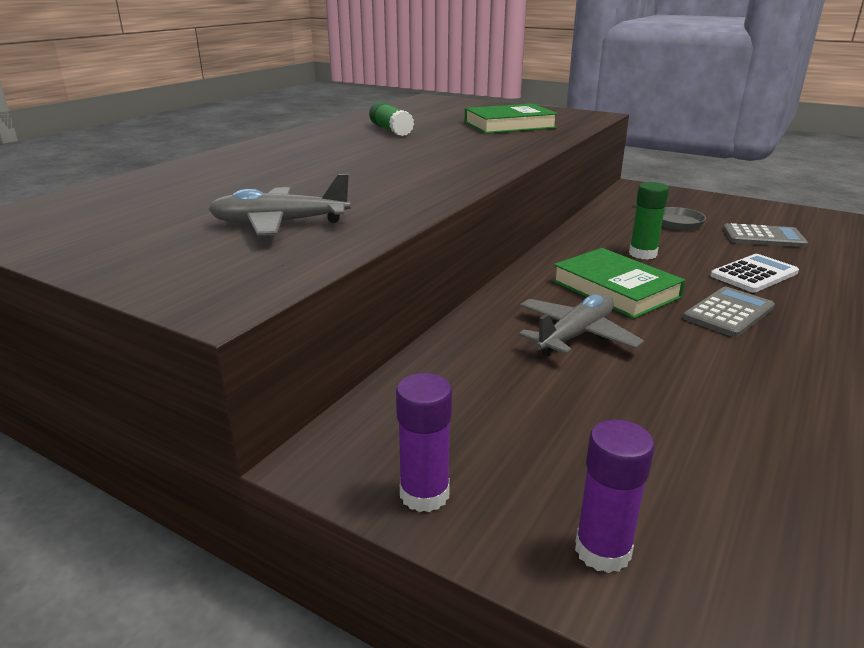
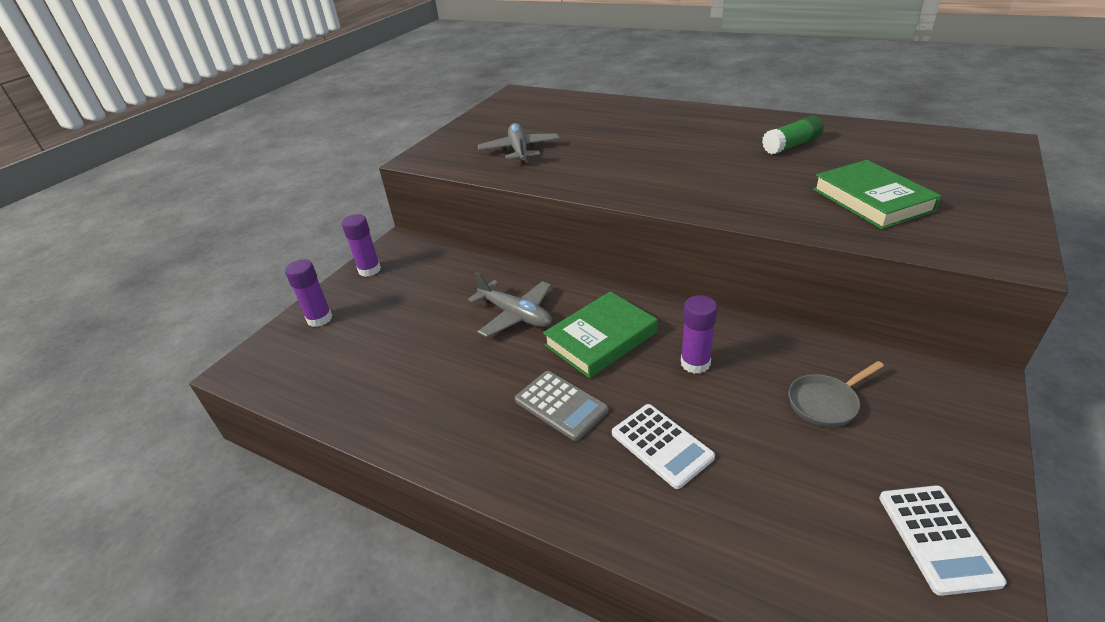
camera: 90 degrees right, 10 degrees up
(642, 254) = (695, 363): green glue stick -> purple glue stick
(763, 237) = (805, 487): grey calculator -> none
(779, 215) = (937, 538): none -> white calculator

